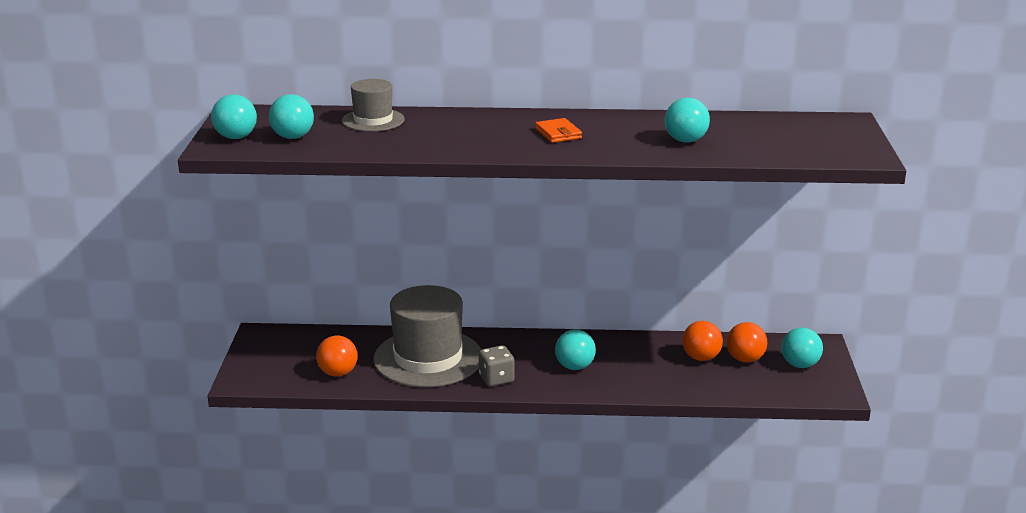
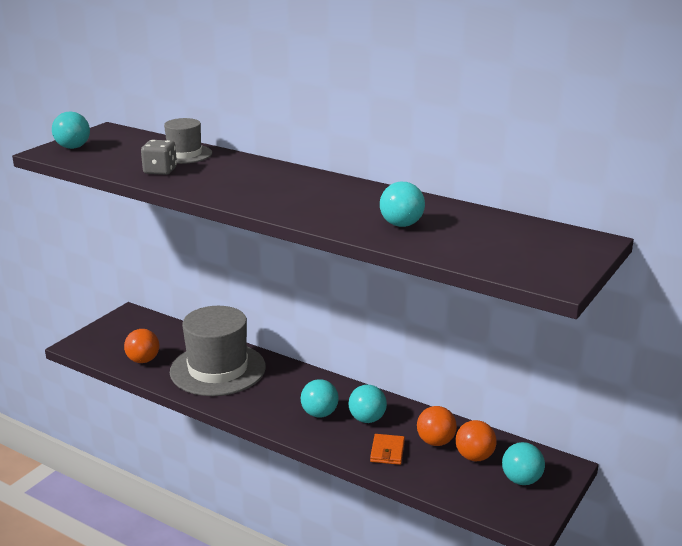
camera: 30 degrees right, 0 degrees up
(293, 137) = (108, 155): turquoise ball -> turquoise ball (367, 419)
(496, 379) = (248, 403): grey dice -> grey dice (160, 171)
(558, 133) = (303, 194): orange wallet -> orange wallet (387, 451)

